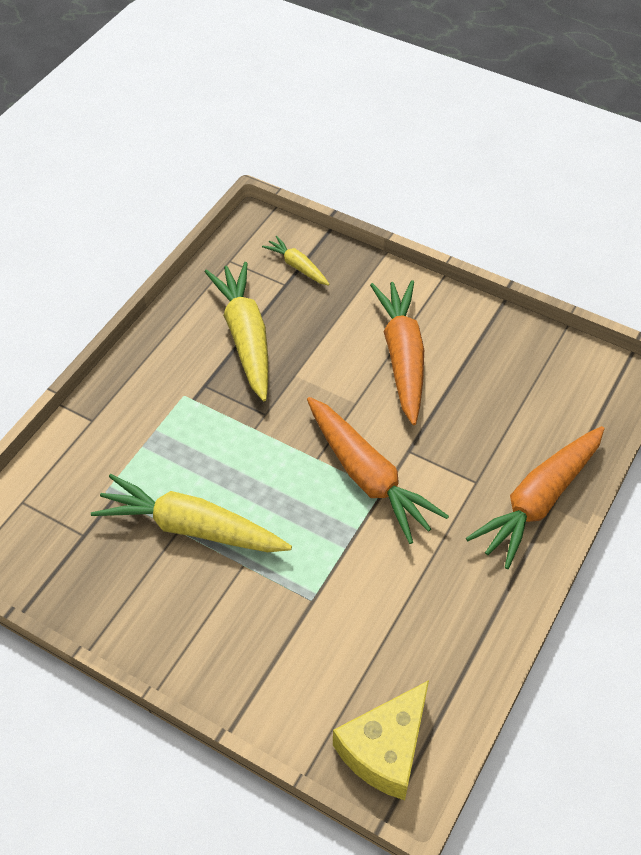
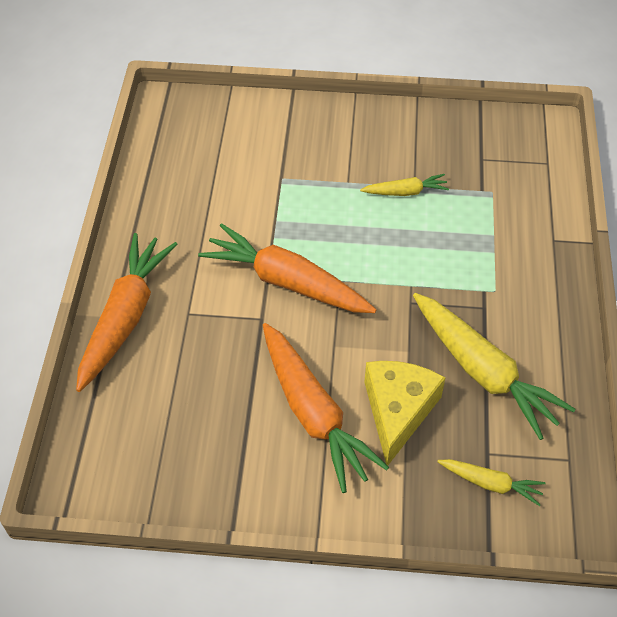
camera: 155 degrees right, 0 degrees up
(191, 527) = (405, 192): yellow carrot -> yellow carrot, size x0.50
(385, 749) = (185, 116): yellow cheese -> yellow cheese (398, 411)

